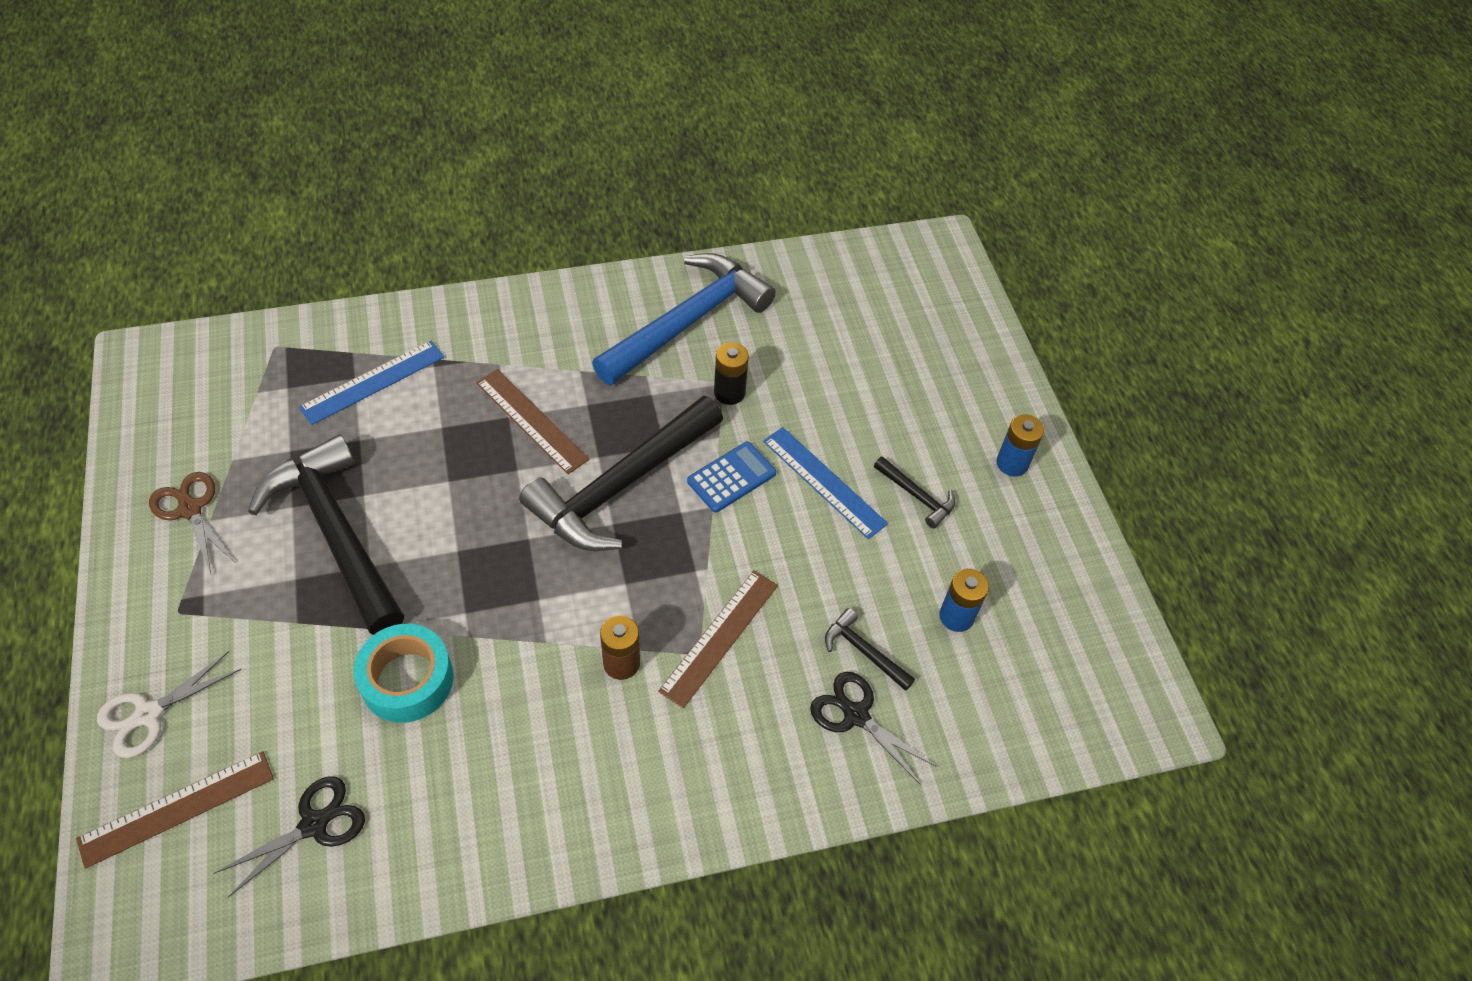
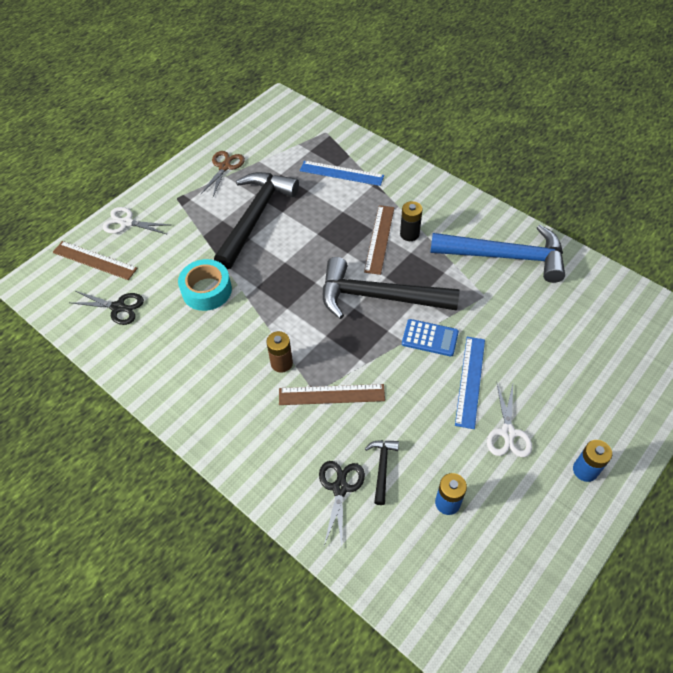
camera: 60 degrees right, 0 degrees up
(729, 392) = (481, 303): black battery -> black battery (409, 234)
(917, 496) = (508, 433): black hammer -> white scissors

